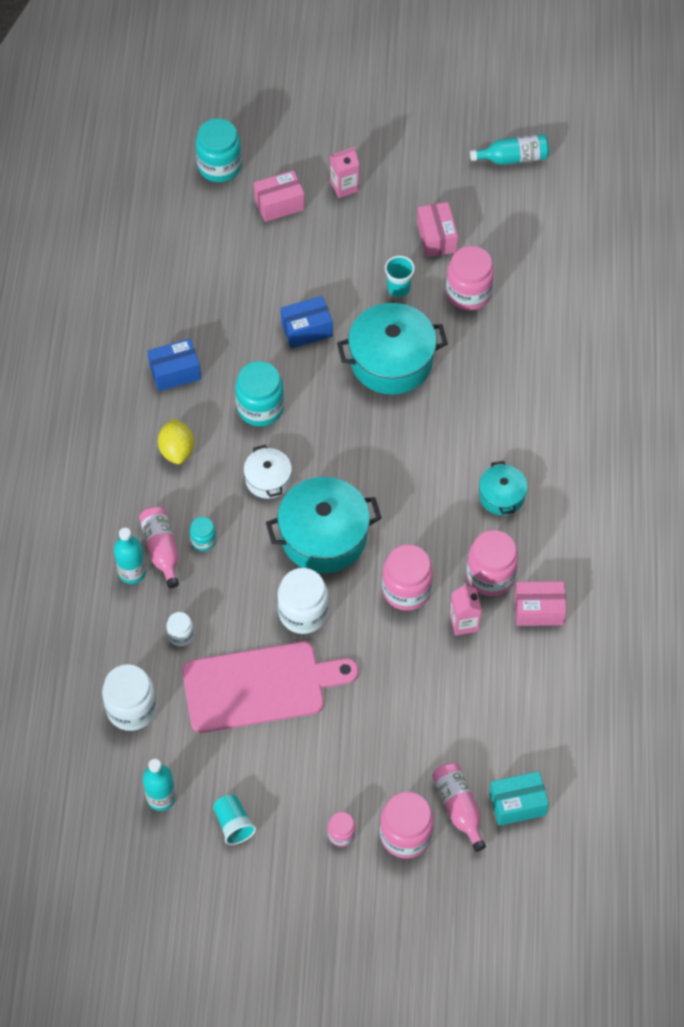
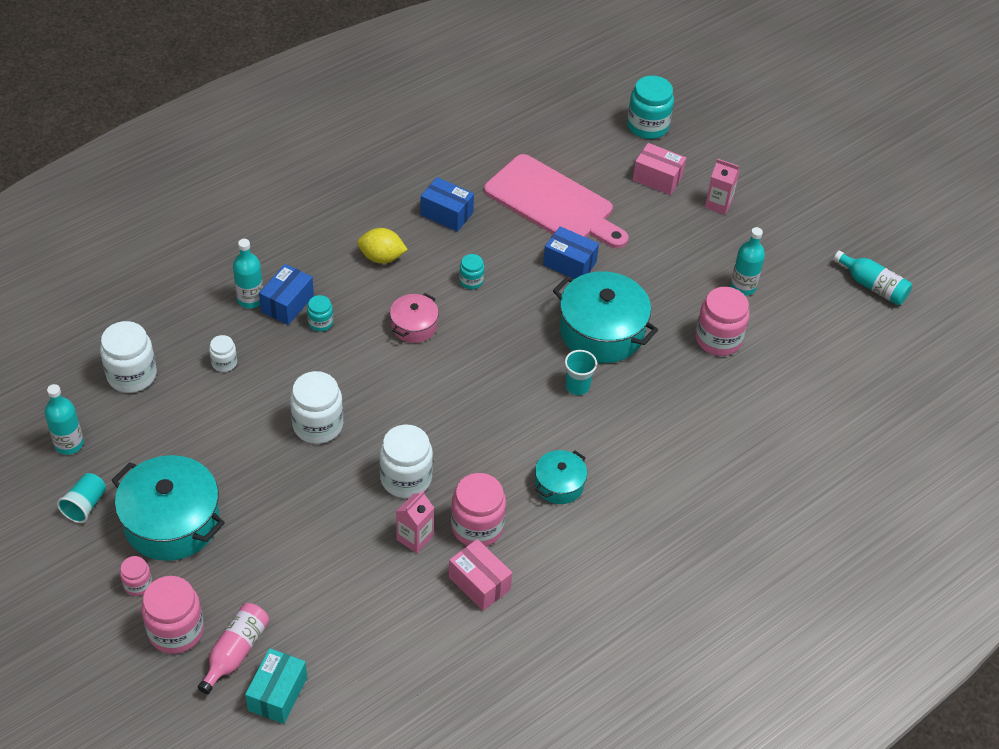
camera: 45 degrees right, 10 degrees down
(162, 550) = (287, 304): pink bottle -> blue box
(177, 450) = (381, 257): yellow lemon -> yellow lemon turned 60 degrees clockwise
(260, 408) = (471, 281): turquoise jar -> turquoise jar, size x0.52
(260, 686) = (225, 441): pink cutting board -> pink cutting board (553, 203)
(268, 479) = (414, 326): white pot -> pink pot
(323, 536) = (399, 393): turquoise pot -> turquoise pot (172, 522)
(398, 288) = (670, 294): turquoise cup -> turquoise cup (577, 386)
(406, 590) = (406, 478): pink jar -> white jar
(436, 237) = (743, 287): pink box -> turquoise bottle
(517, 804) = (277, 694): turquoise box -> turquoise box turned 75 degrees clockwise

